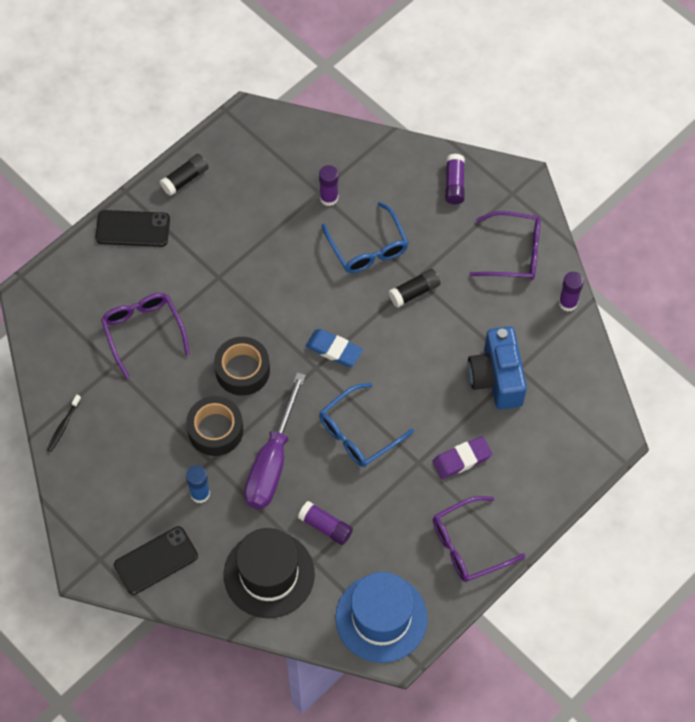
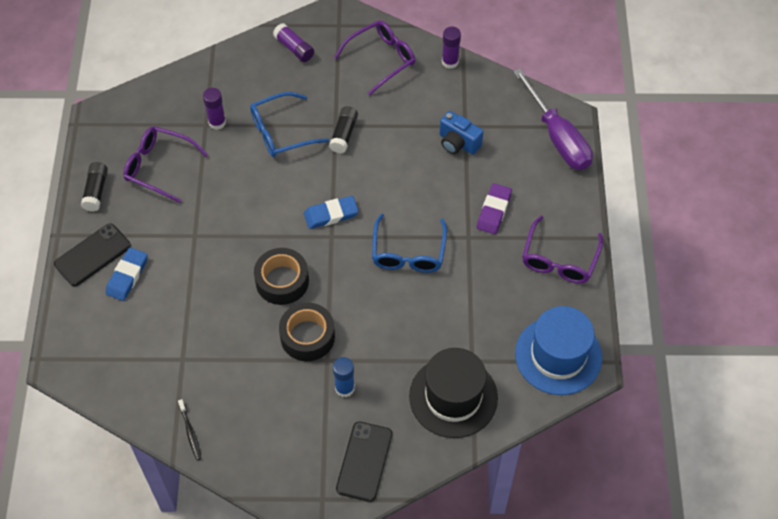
camera: 45 degrees left, 5 degrees down
(140, 267) = (127, 276): none -> blue eraser
(143, 331) = (179, 316): purple glasses -> purple glasses (159, 167)
(272, 461) = (371, 322): purple screwdriver -> purple screwdriver (557, 137)
(325, 526) = (455, 331): purple glue stick -> none
(368, 248) = (281, 132): blue glasses -> blue glasses turned 135 degrees clockwise
(496, 378) = (458, 143): blue camera -> blue camera, size x0.66

